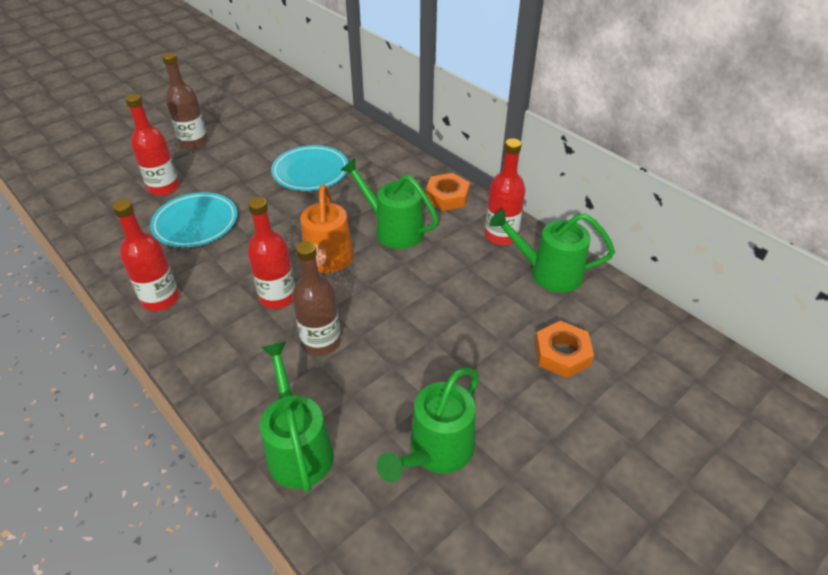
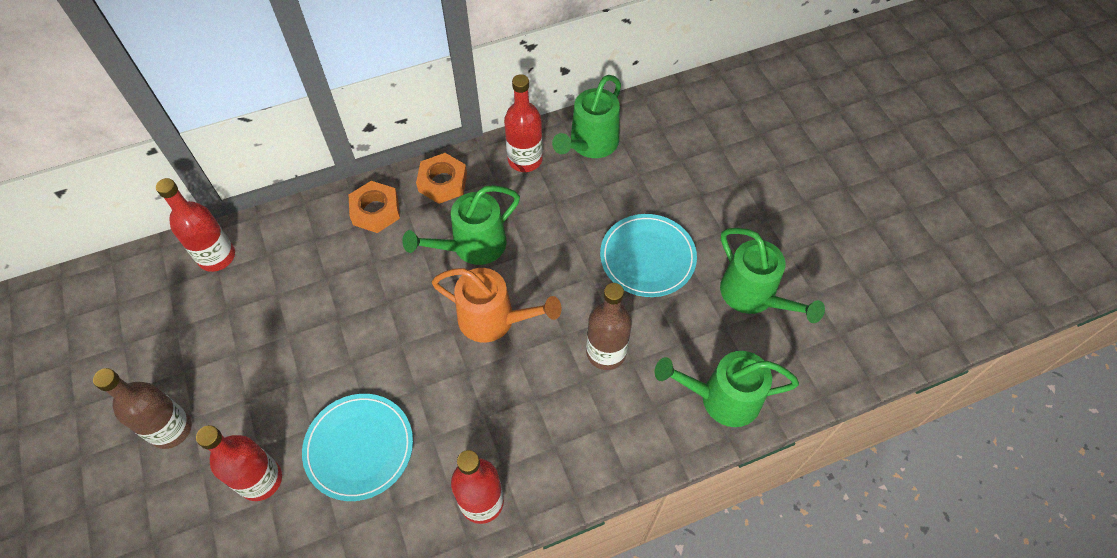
camera: 70 degrees left, 15 degrees up
(278, 297) = (528, 379): red bottle -> red bottle (217, 257)
(310, 171) = (323, 300): turquoise plate -> turquoise plate (647, 257)
(562, 354) = (685, 174): orange nut -> orange nut (375, 210)

